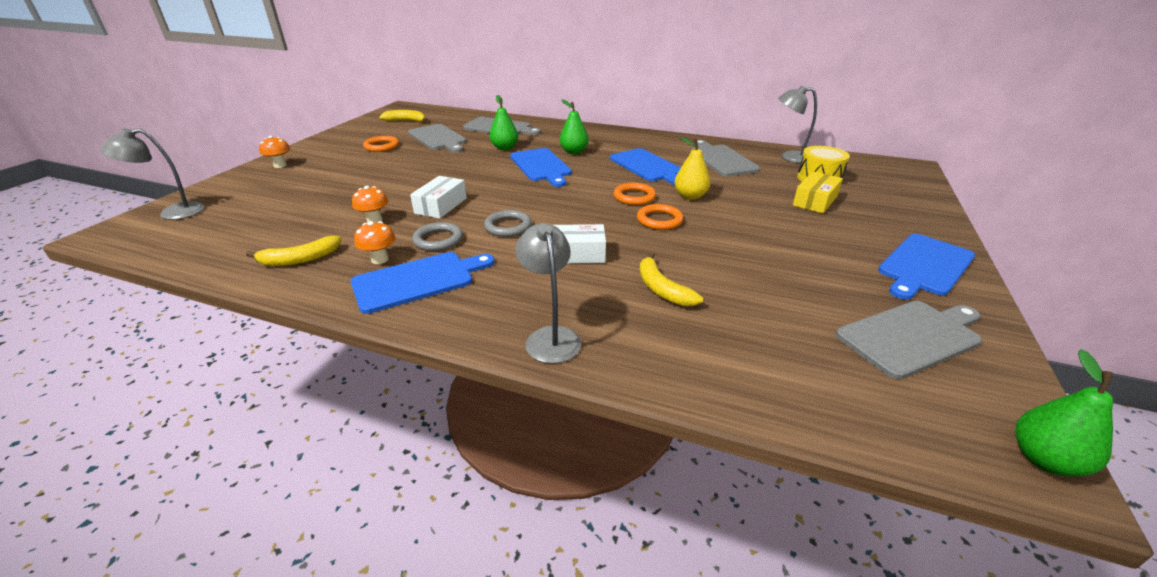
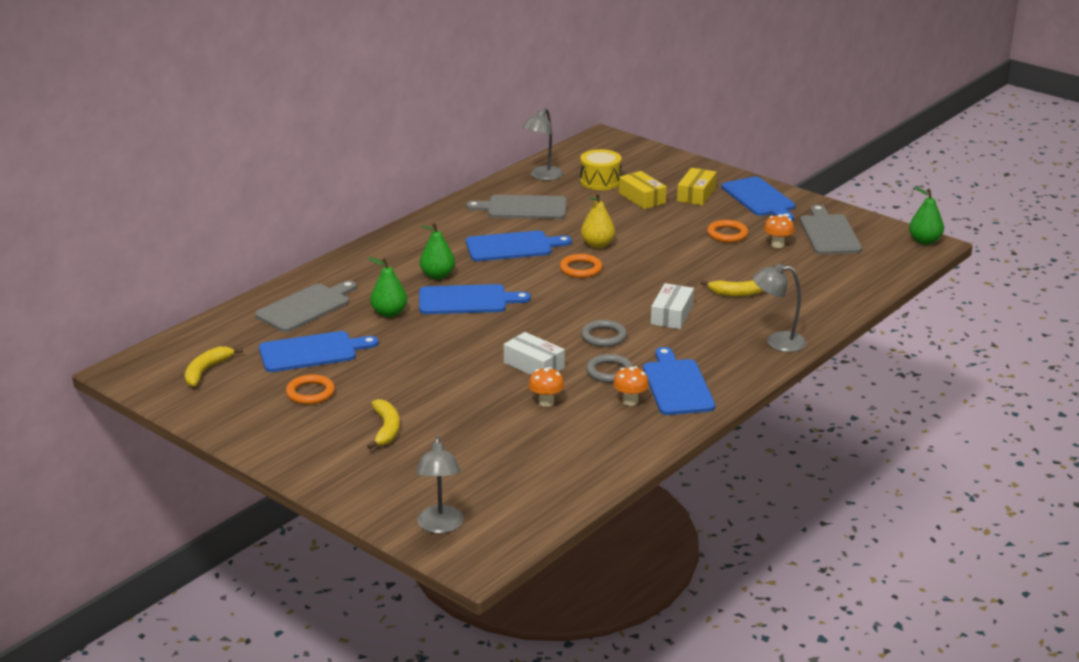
camera: 70 degrees left, 5 degrees down
(280, 165) = (326, 465): orange mushroom -> orange mushroom (777, 244)
(300, 259) = (607, 440): yellow banana -> yellow banana (386, 429)
(438, 138) = (312, 352): grey cutting board -> blue cutting board
(659, 220) = (635, 269): orange ring -> orange ring (727, 234)
(868, 226) = (696, 194): none -> yellow box

